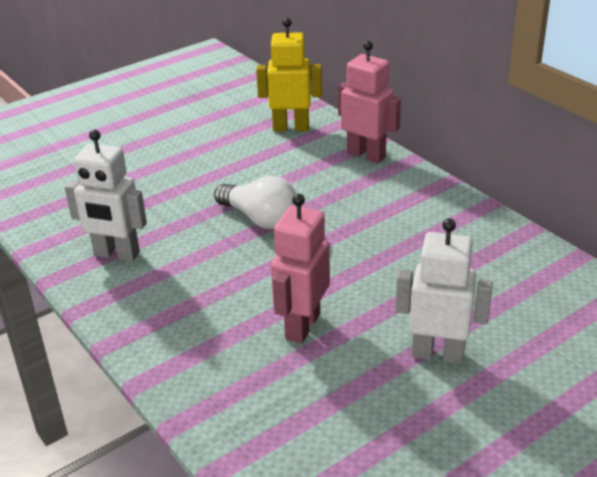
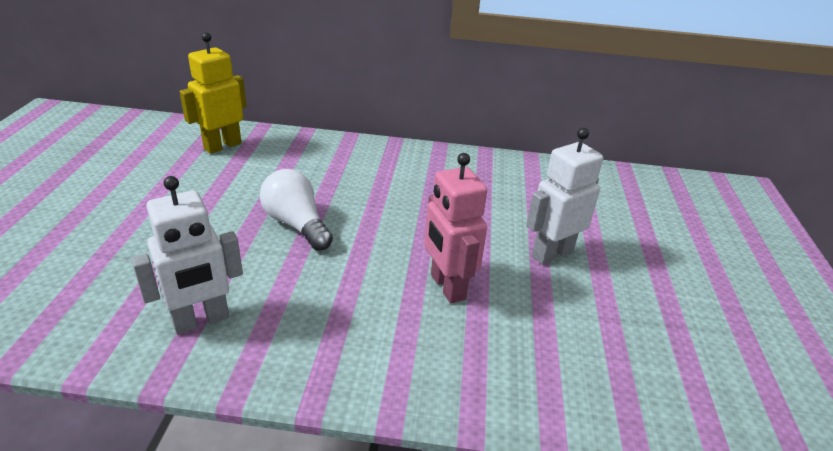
camera: 50 degrees left, 0 degrees up
(259, 218) = (296, 224): white light bulb -> white light bulb turned 120 degrees counterclockwise
(366, 155) = (313, 144): pink robot -> none

